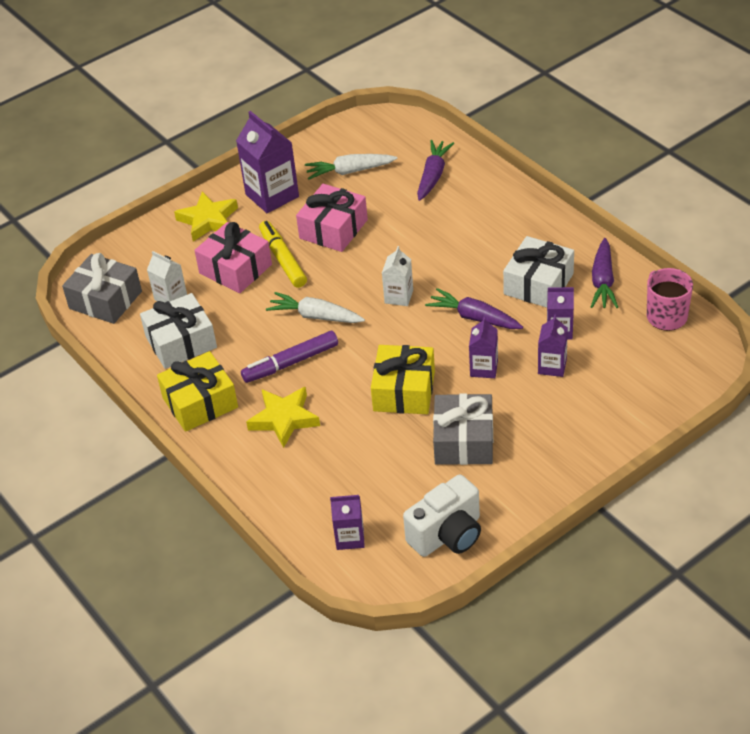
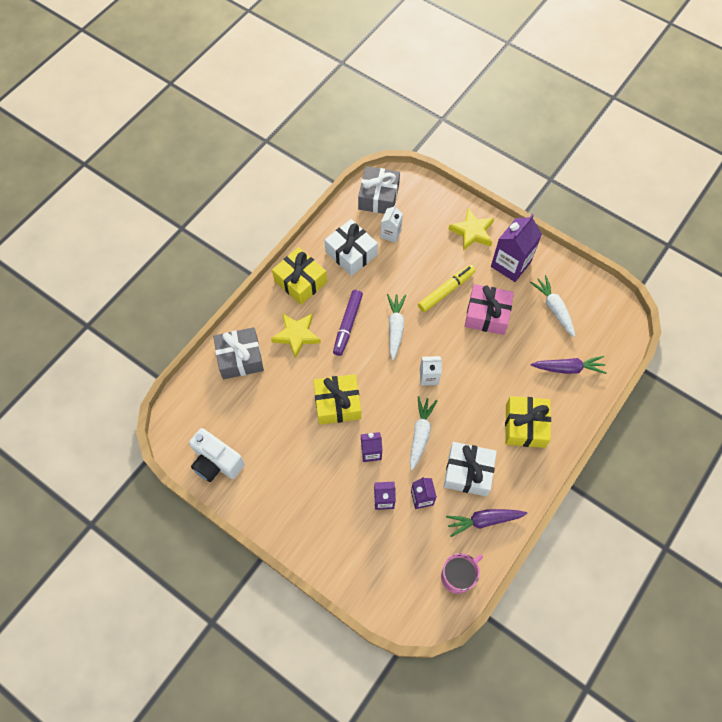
camera: 70 degrees right, 20 degrees up
(235, 269) = (428, 264): pink gift -> none
(291, 363) = (347, 325): purple marker -> purple marker turned 120 degrees counterclockwise
(350, 538) = (204, 403): purple carton -> none
(463, 441) = (299, 454): grey gift -> grey gift (240, 358)
(474, 317) = (420, 434): purple carrot -> white carrot
(494, 225) = (525, 426): none -> yellow gift

